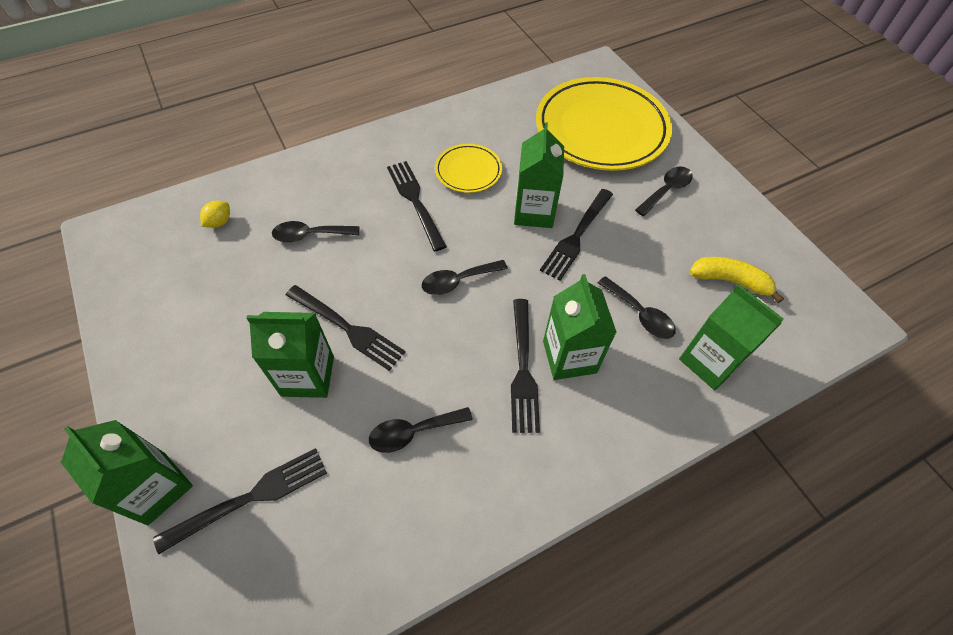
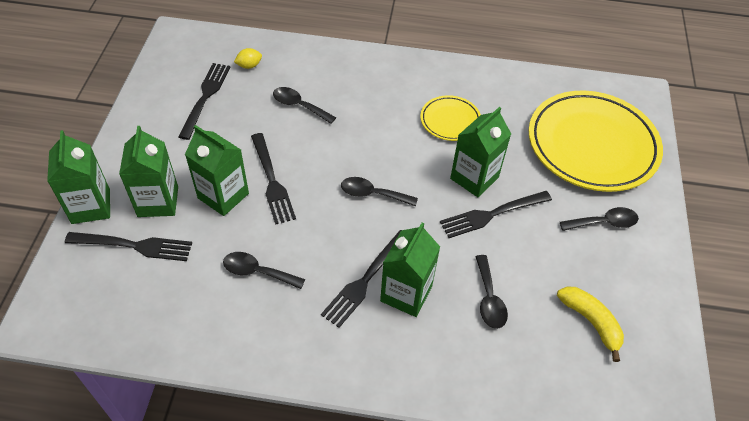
camera: 35 degrees right, 5 degrees down
(415, 201) = (391, 122): black fork -> black fork (205, 97)
(710, 361) = (513, 367): green carton -> green carton (158, 201)

